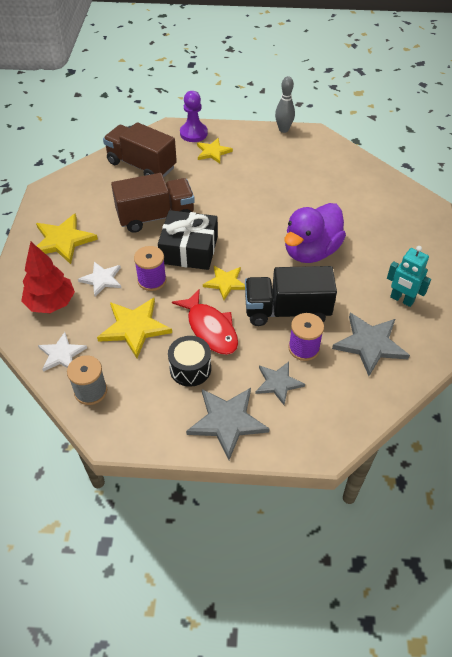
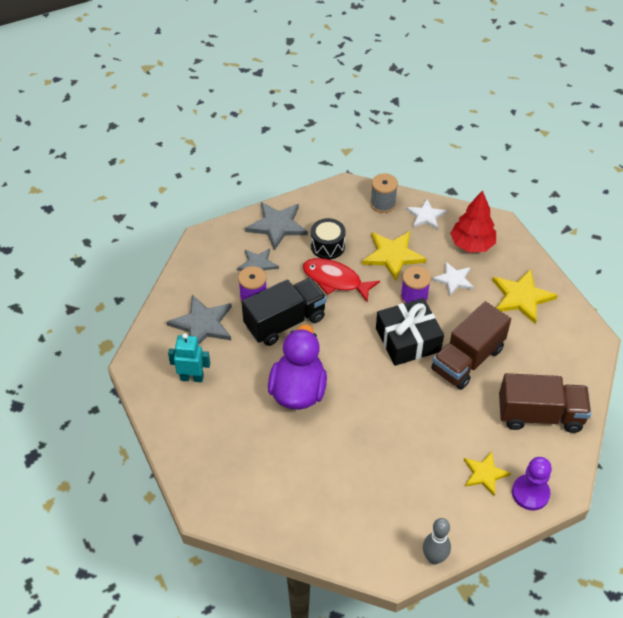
camera: 150 degrees right, 0 degrees up
(225, 282) = (352, 323): yellow star -> none

